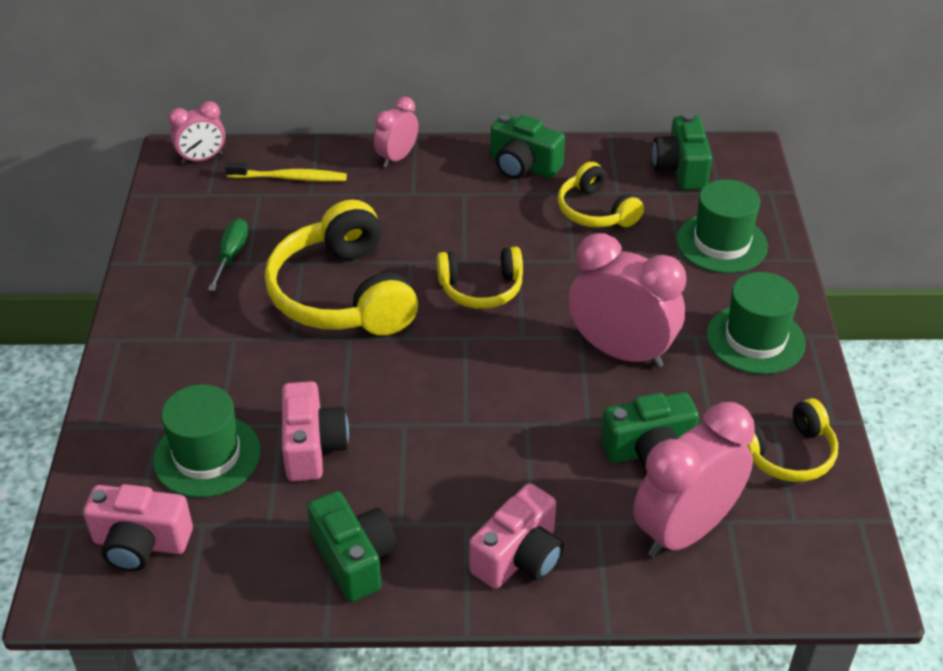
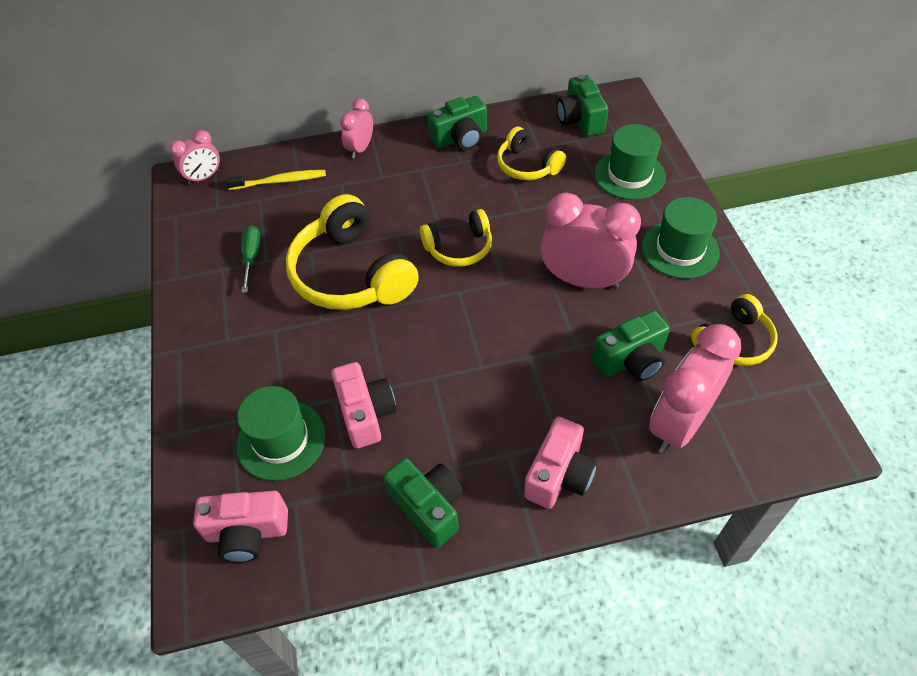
camera: 10 degrees left, 10 degrees up
(523, 166) = (460, 138): green camera -> green camera turned 45 degrees counterclockwise

